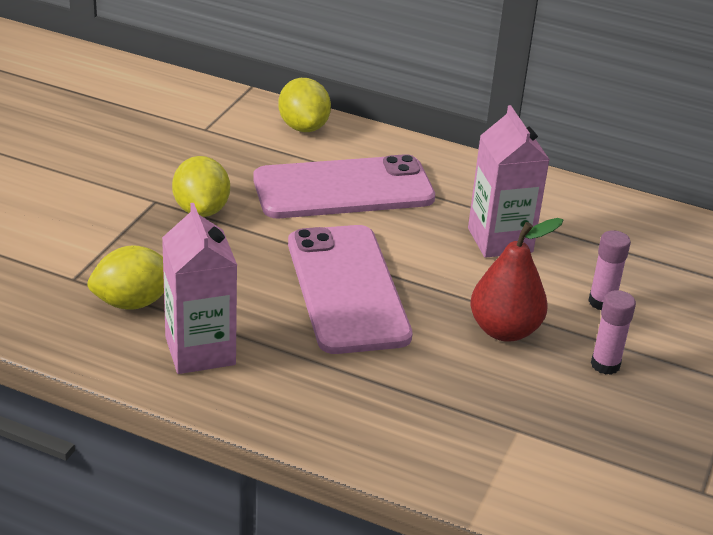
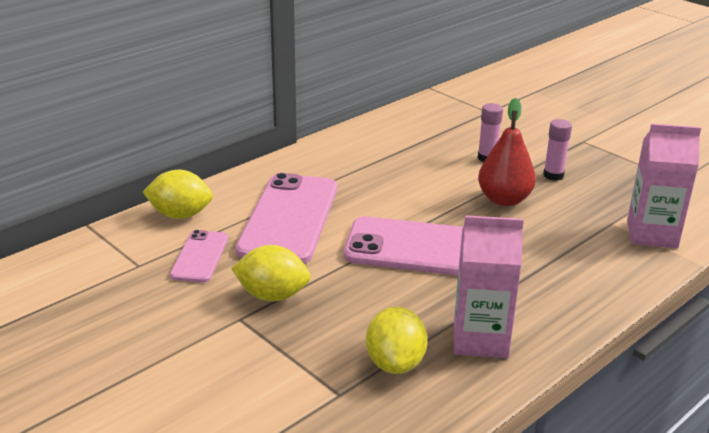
camera: 65 degrees left, 5 degrees down
(239, 156) = (200, 257): none -> pink phone
(500, 240) = (398, 173): pink carton -> pink carton (651, 234)

